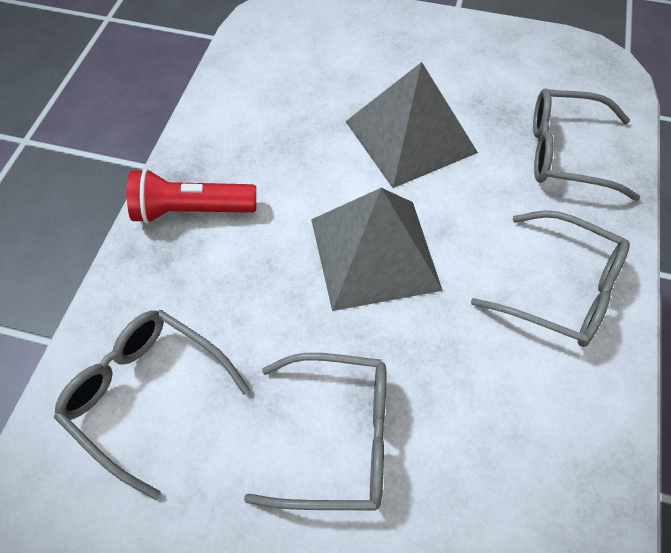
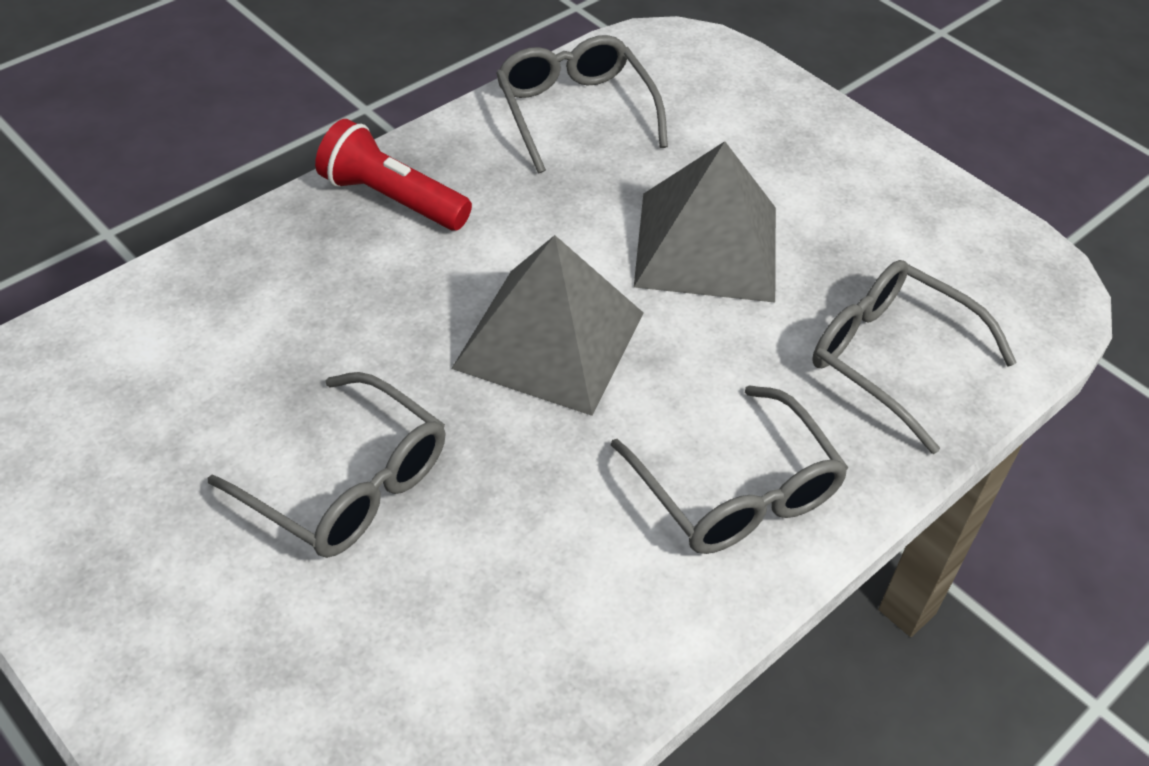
camera: 30 degrees right, 10 degrees down
(146, 395) = (200, 340): grey glasses -> grey glasses (574, 112)

